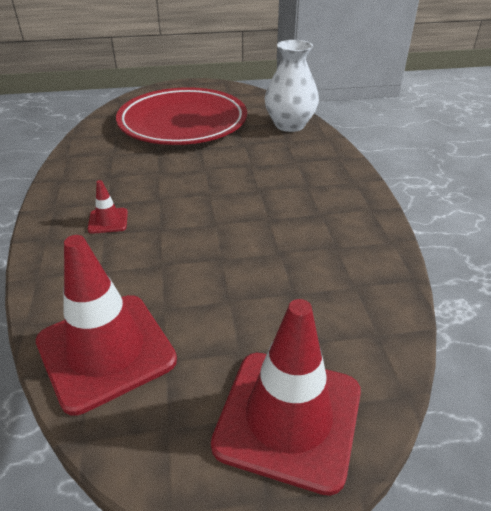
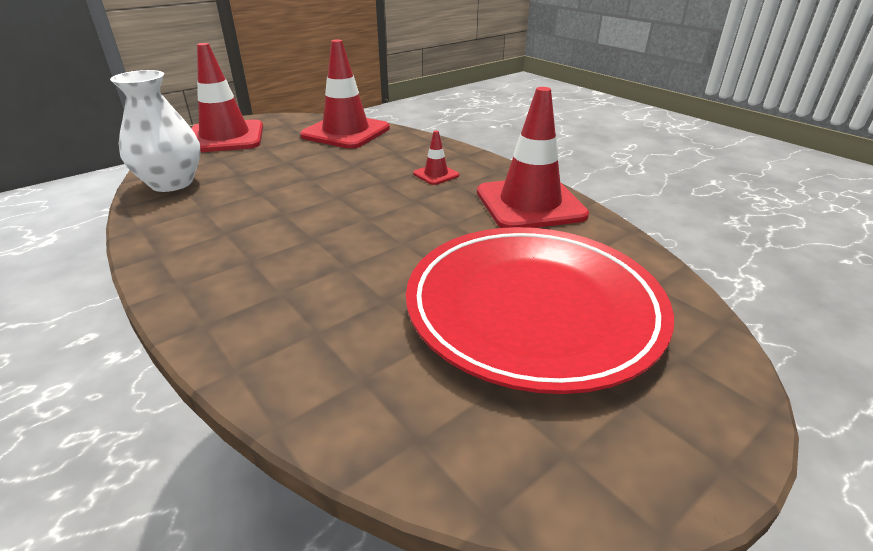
camera: 150 degrees right, 5 degrees down
(89, 169) = (530, 204): none -> red traffic cone
(289, 125) = (329, 381): white vase -> white vase (171, 183)

